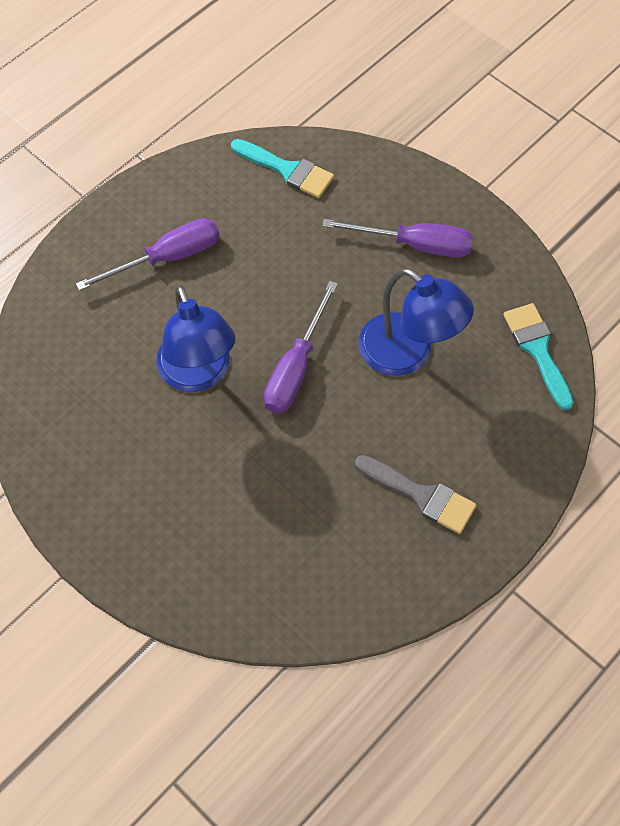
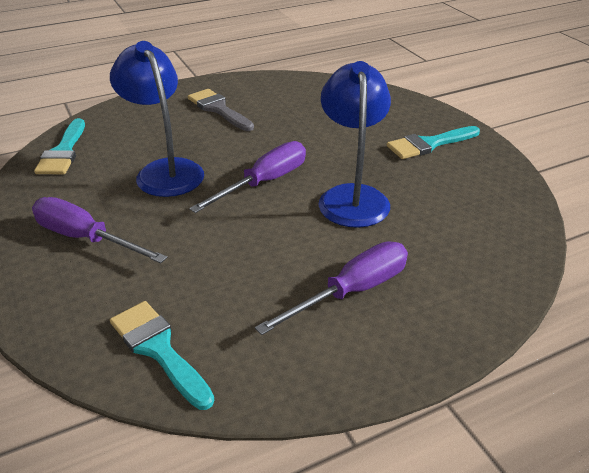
camera: 160 degrees left, 25 degrees down
(133, 500) = (429, 144): none -> turquoise brush
(167, 258) = (352, 292): purple screwdriver -> purple screwdriver turned 150 degrees clockwise

